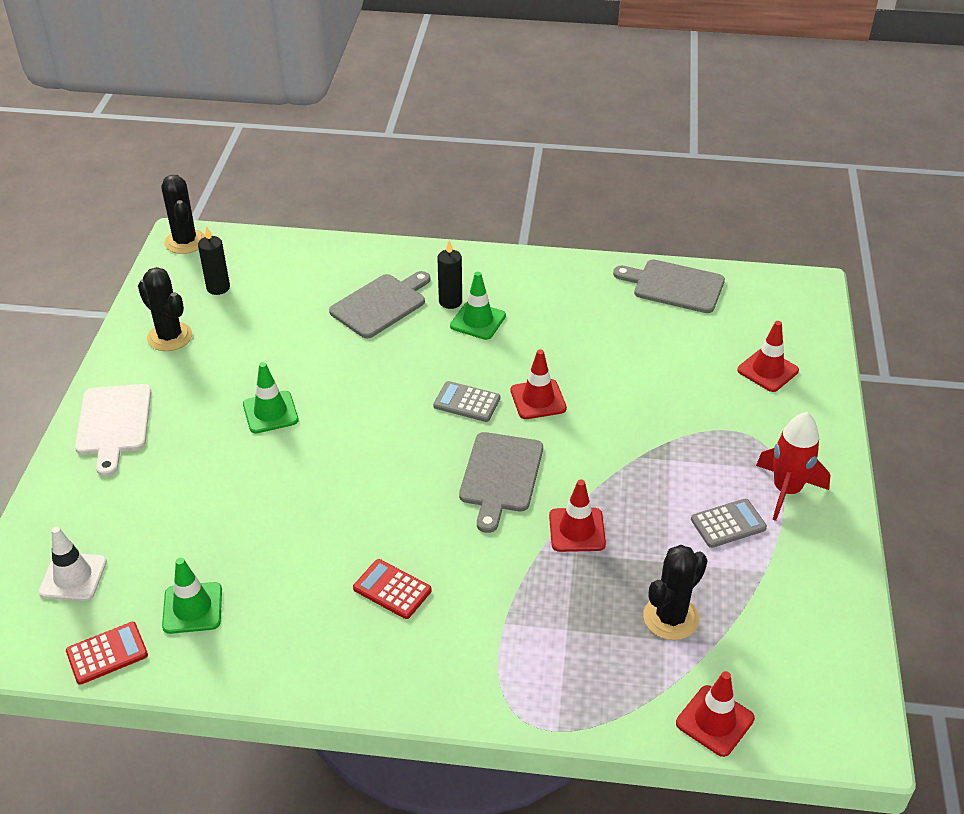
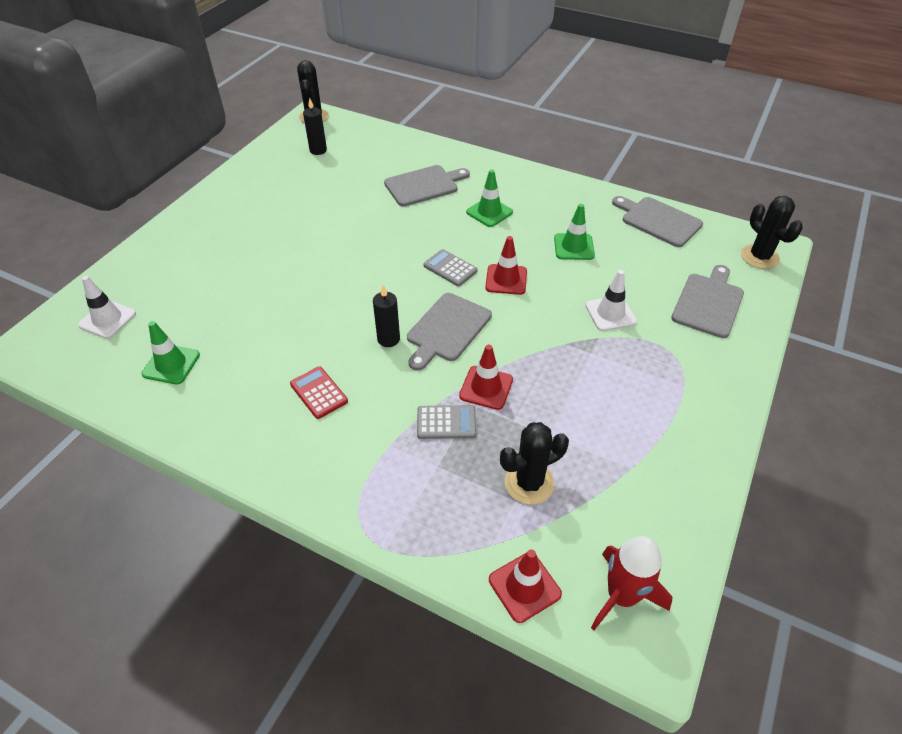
camera: 20 degrees right, 5 degrees up
(107, 653) = (95, 380): red calculator -> none
(113, 423) = (197, 223): white cutting board -> none
(170, 337) = (267, 175): black cactus -> black cactus (759, 257)
(270, 412) = (305, 241): green traffic cone -> green traffic cone (574, 247)
(450, 301) = (476, 194): black candle -> black candle (388, 339)
(671, 409) = (610, 313): none -> white traffic cone
(728, 524) = (616, 418): grey calculator -> grey calculator (446, 422)
(767, 370) = (708, 303): red traffic cone -> grey cutting board
(786, 491) = (681, 405): red rocket -> red rocket (621, 596)

